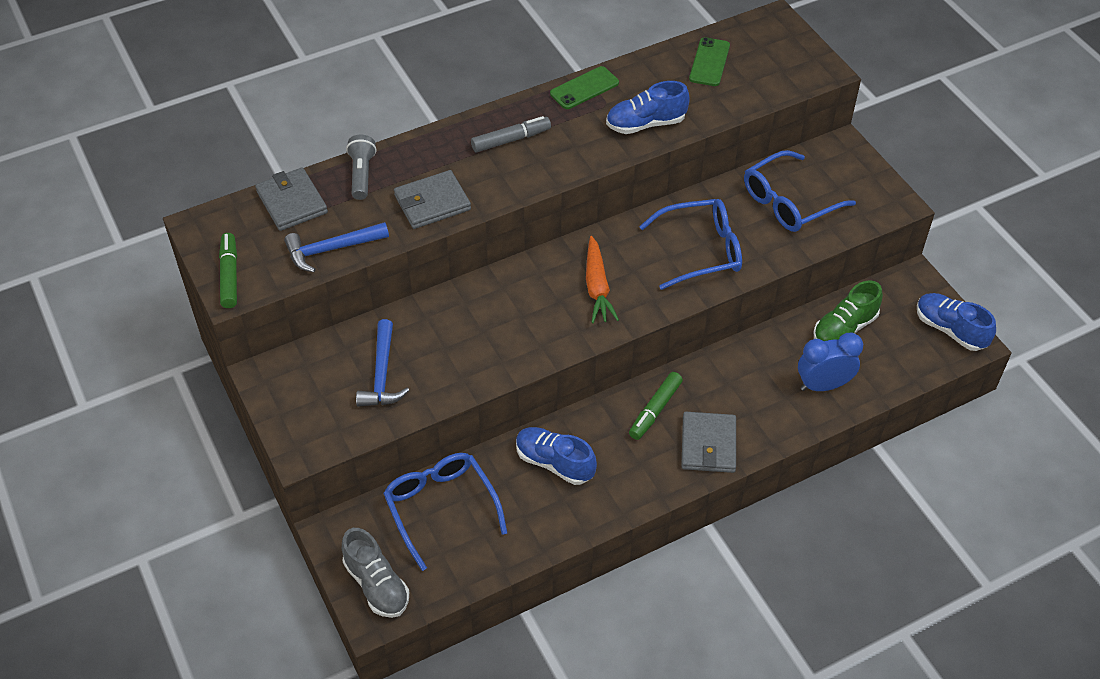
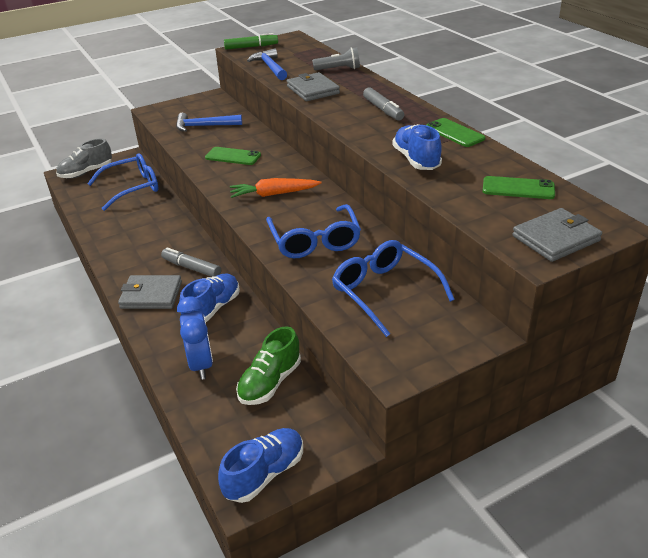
camera: 90 degrees right, 15 degrees down
(292, 202) = (311, 54): grey wallet -> grey wallet (555, 238)
(490, 333) = (233, 156): none -> green phone
(554, 463) = (154, 226): blue shoe -> blue shoe (212, 309)
(655, 410) = (191, 268): green marker -> grey marker
(844, 329) = (270, 382): green shoe -> green shoe turned 105 degrees counterclockwise

